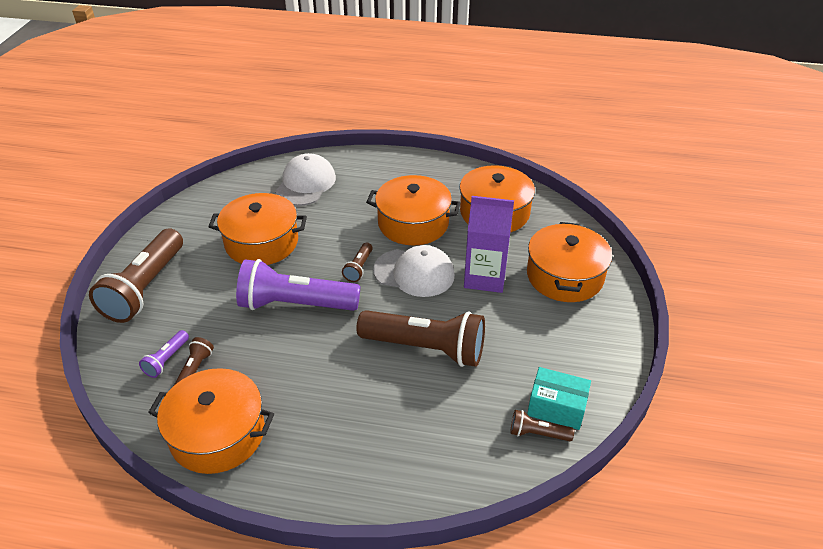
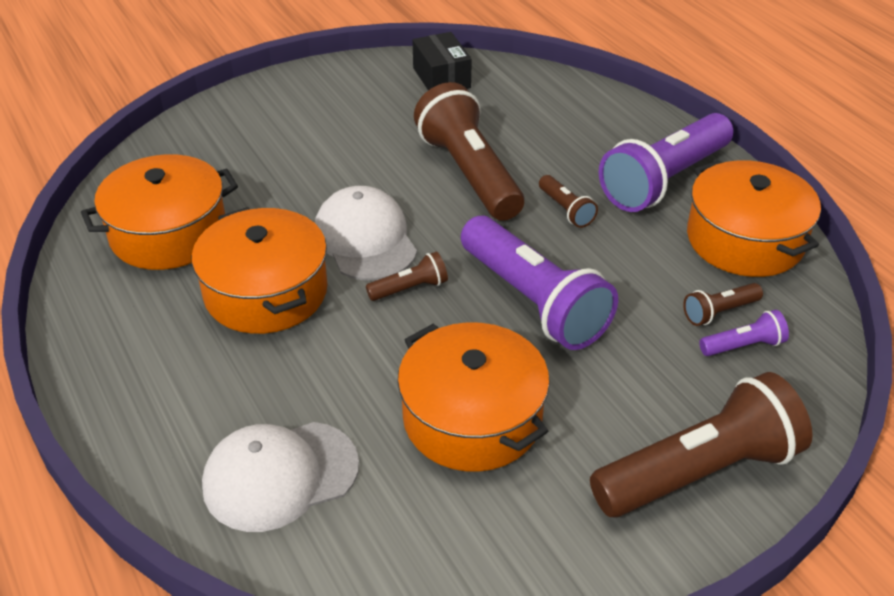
camera: 130 degrees left, 0 degrees up
(311, 441) = (664, 181): none -> purple flashlight
(485, 277) = (312, 185): purple carton -> none
(537, 433) = (482, 76): brown flashlight -> brown flashlight (566, 210)
(556, 407) = (441, 78): turquoise box -> black box
(565, 276) = (248, 135): orange pot -> none

